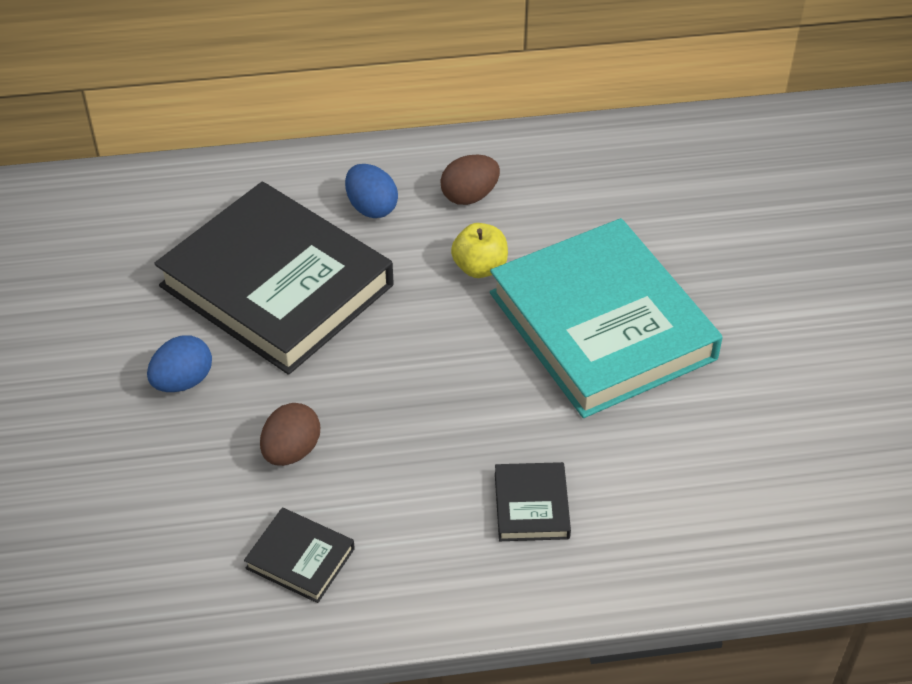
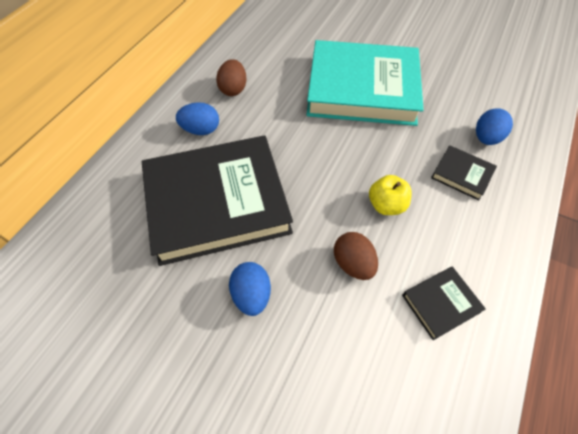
camera: 55 degrees left, 10 degrees up
(480, 267) = (285, 111): yellow apple -> yellow apple (386, 205)
(633, 509) = (486, 138): none -> blue egg

